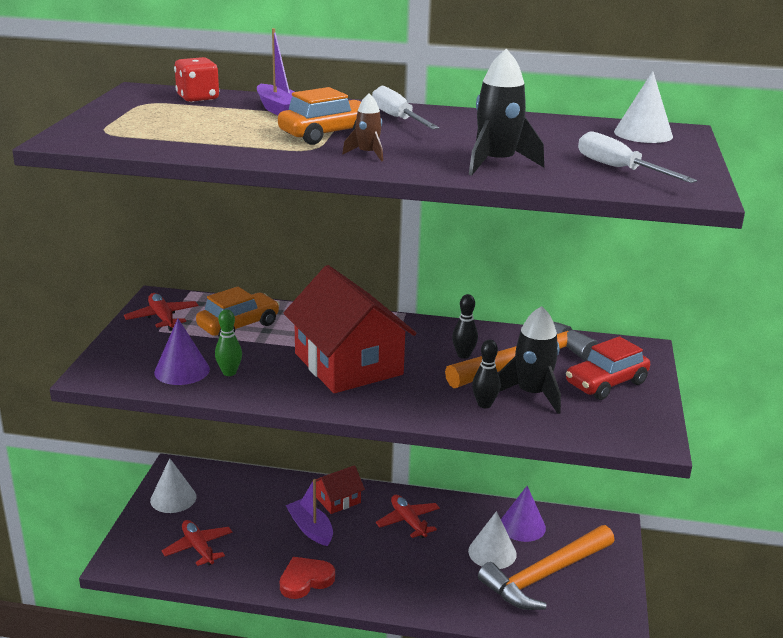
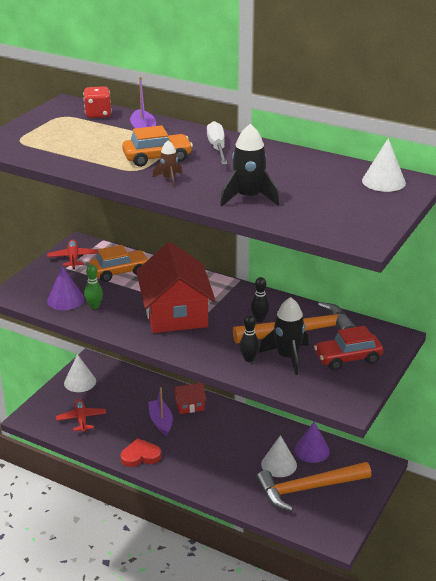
camera: 20 degrees right, 5 degrees up
(408, 521) = (231, 430): red plane -> none
(619, 169) = (330, 213): white screwdriver -> none

